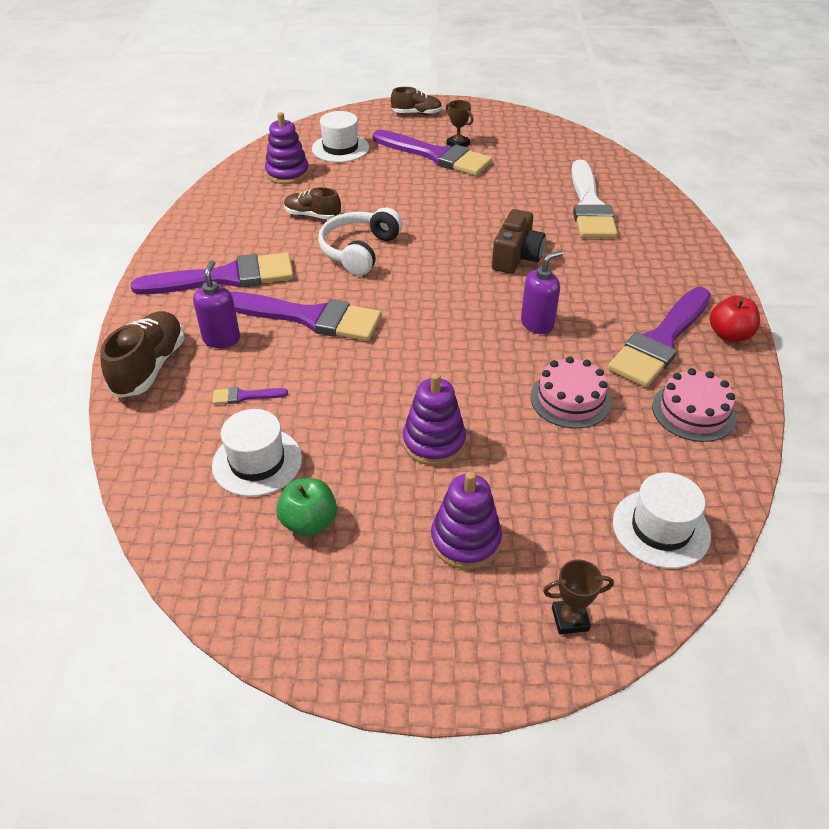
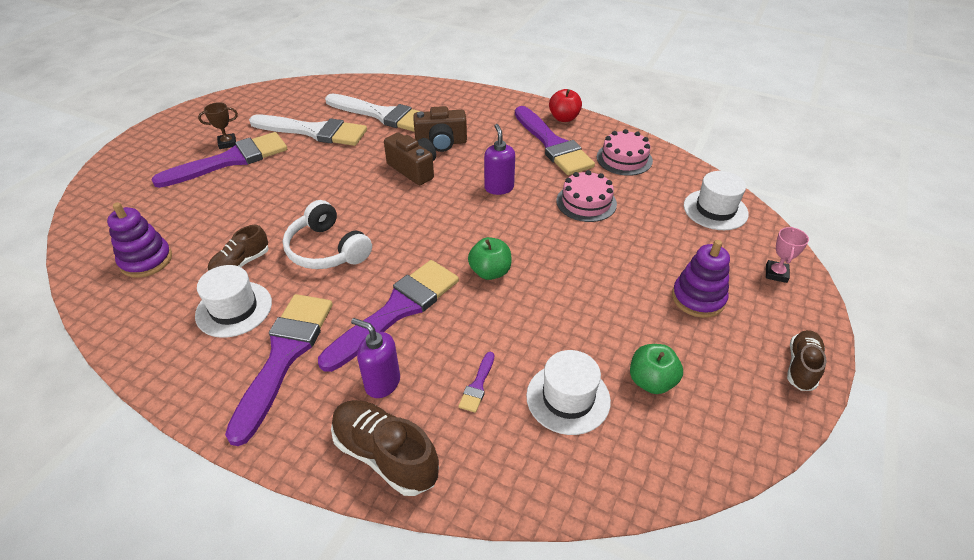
camera: 65 degrees left, 0 degrees up
(340, 148) = (145, 211): white hat -> white hat (234, 309)
(397, 359) = (490, 272): none -> green apple
(416, 113) = (147, 148): brown shoe -> brown shoe (801, 367)
(434, 442) = (596, 282): purple stacking toy -> none
(519, 178) = (313, 131): none -> white brush
(570, 619) = (776, 273): brown trophy -> pink trophy
(579, 259) = (441, 143): none -> brown camera

